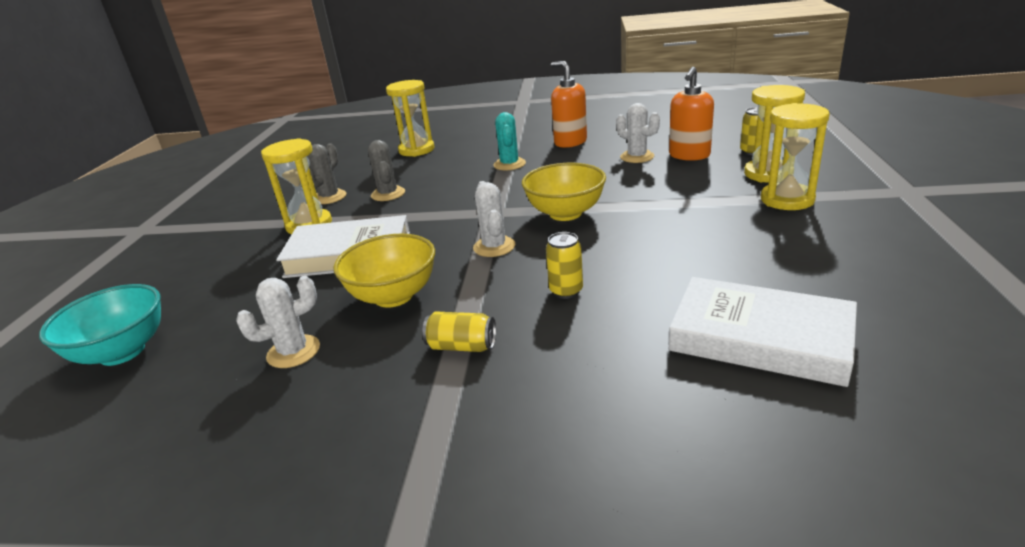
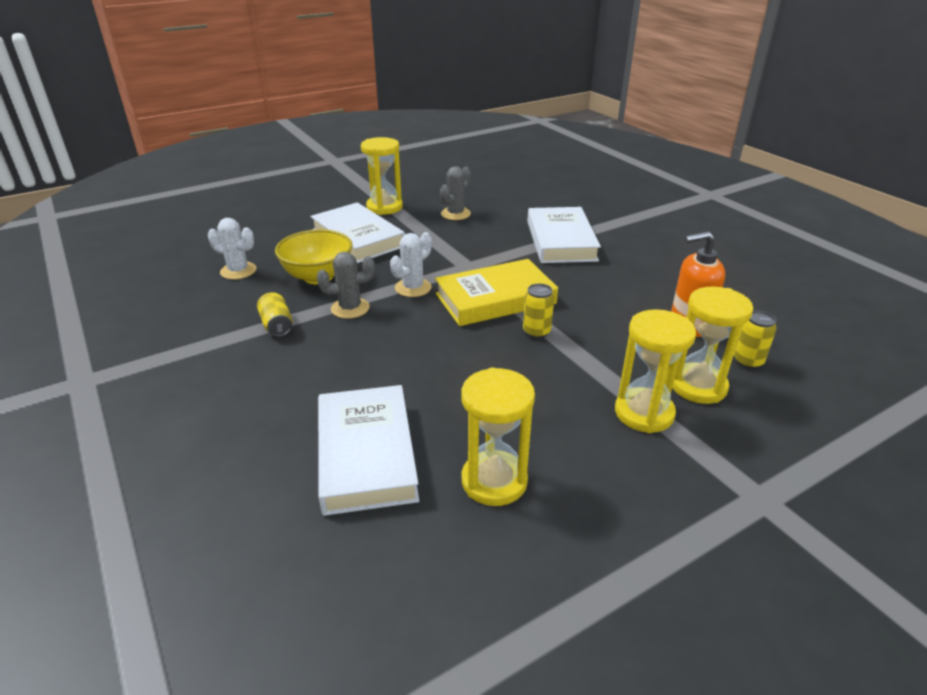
camera: 50 degrees right, 5 degrees up
(122, 352) = (210, 222): turquoise bowl -> none
(329, 197) = (429, 196): grey cactus -> grey cactus (350, 308)
(416, 150) = (543, 192): yellow hourglass -> yellow hourglass (494, 481)
(509, 164) = (561, 241): turquoise cactus -> white book
(565, 213) = (495, 299): yellow bowl -> yellow book
(566, 291) = (372, 341): yellow can -> yellow can (536, 332)
(570, 142) = (642, 252): orange soap dispenser -> none
(637, 157) = (650, 297): white cactus -> none

